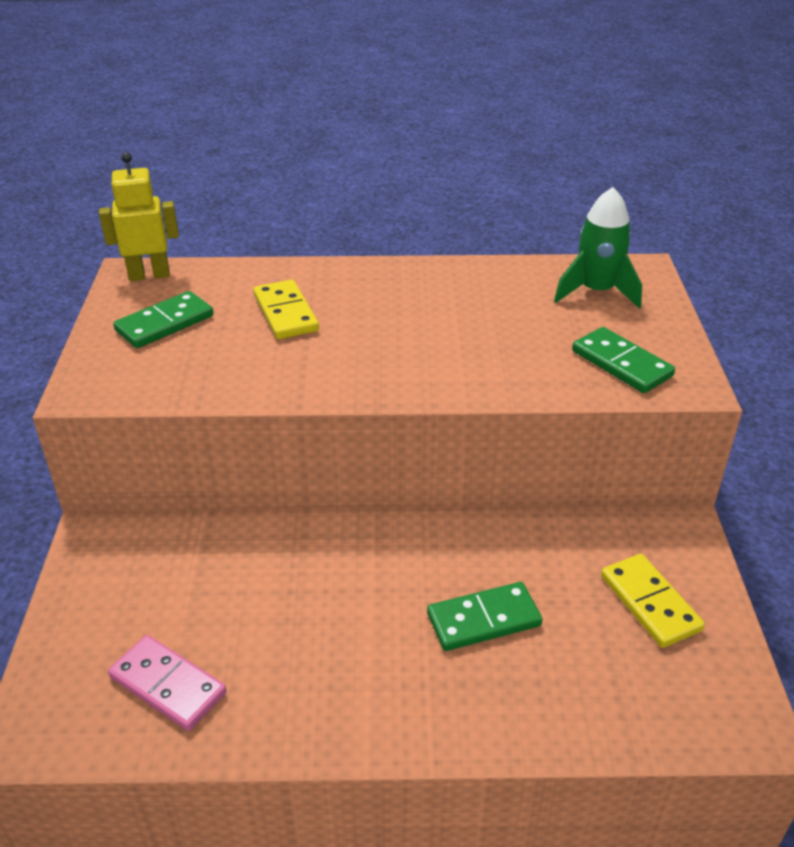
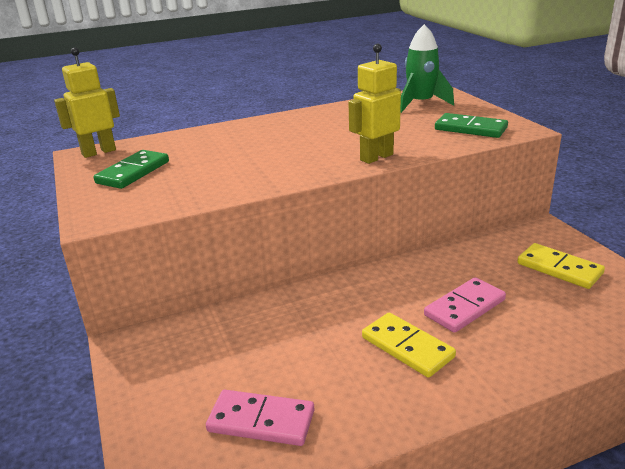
camera: 20 degrees left, 10 degrees down
(285, 313) = (223, 150): yellow domino -> yellow domino (407, 347)
(455, 382) = (376, 157): none -> yellow robot
(484, 620) = (465, 308): green domino -> pink domino

